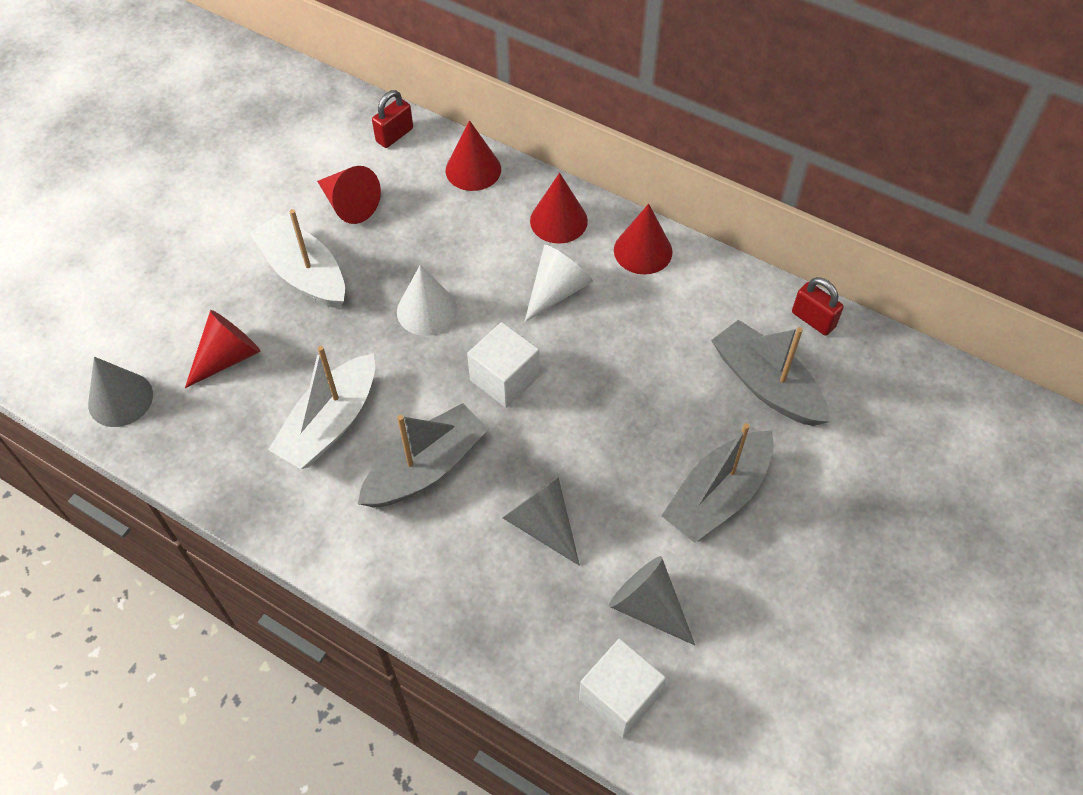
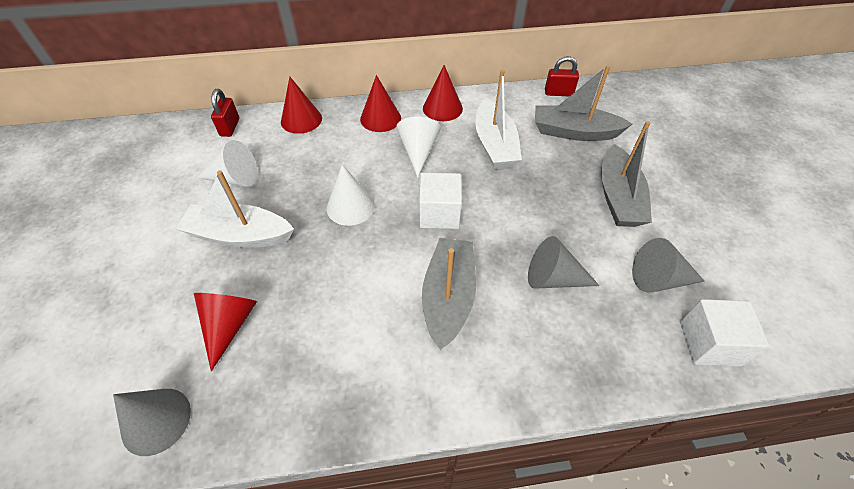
camera: 40 degrees left, 5 degrees down
(330, 423) = (354, 315): white boat -> white boat (494, 144)
(349, 204) = (235, 178): red cone -> white cone

